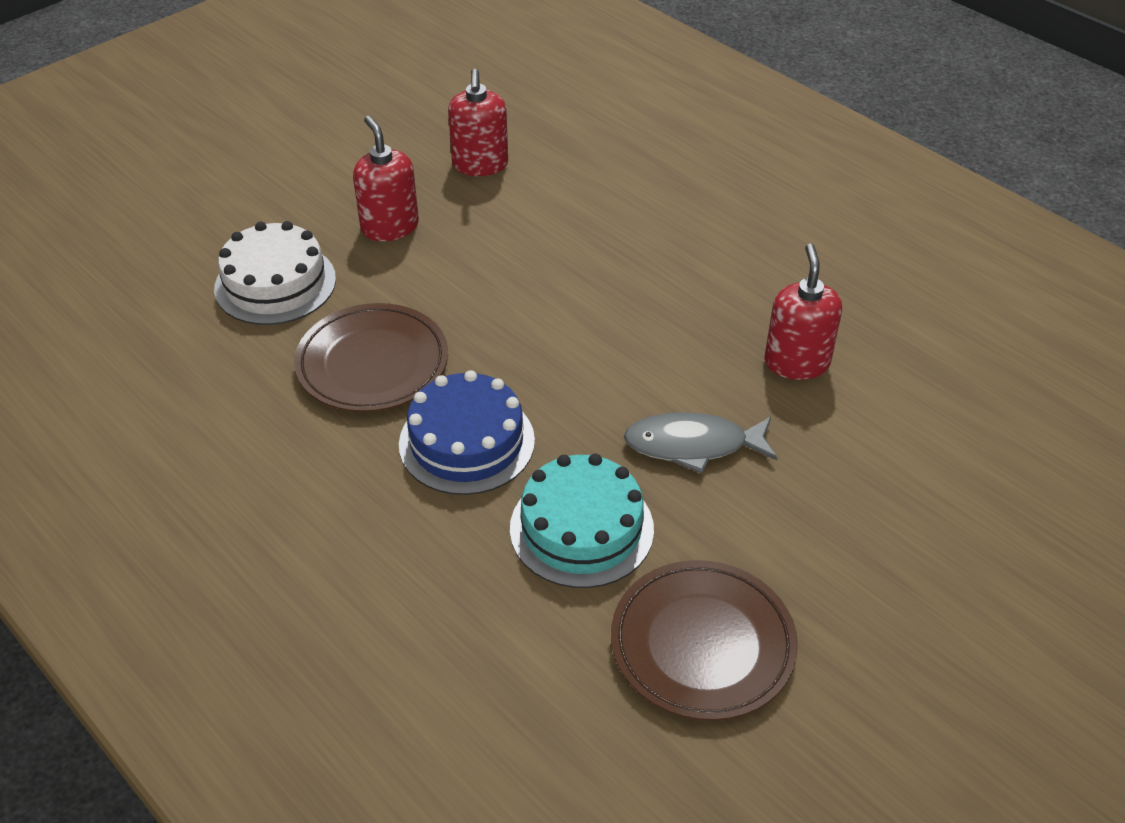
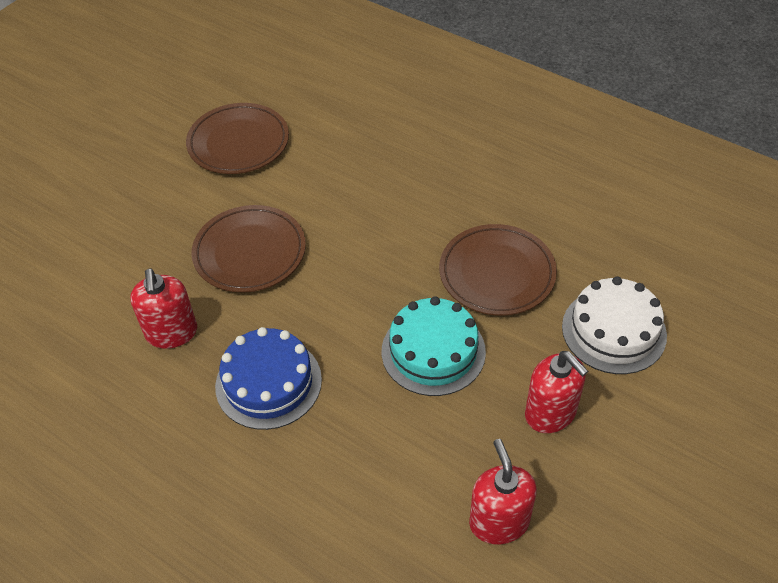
camera: 170 degrees right, 5 degrees up
(466, 442) = (405, 228): blue cake -> blue cake (268, 382)
(581, 528) = (316, 188): turquoise cake -> turquoise cake (433, 351)
(693, 445) = (250, 252): grey fish -> brown plate

